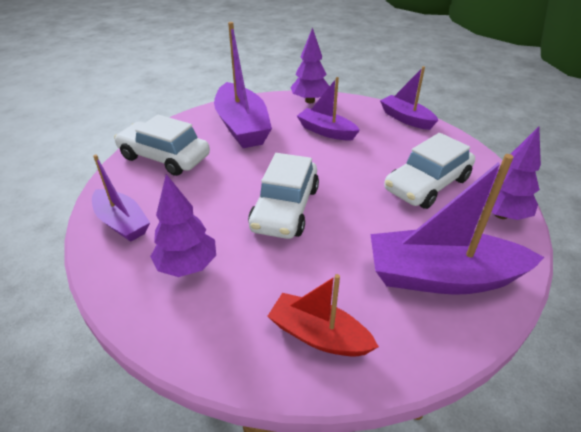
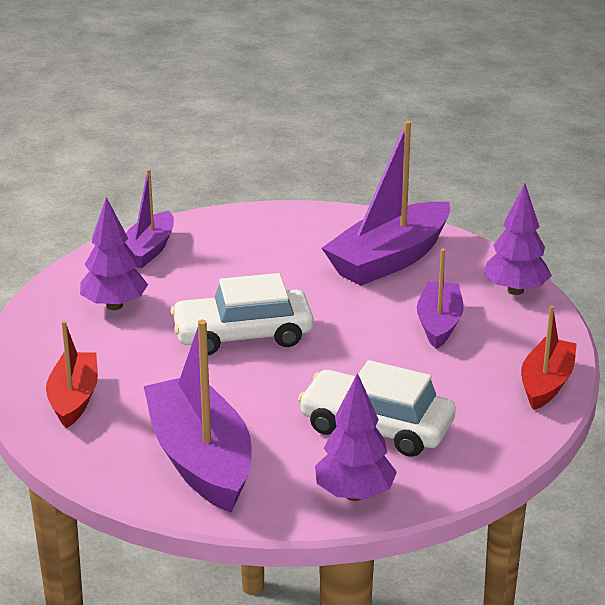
camera: 65 degrees right, 10 degrees down
(164, 157) = (275, 232): white car -> none
(406, 119) = (546, 383): purple boat -> red boat

